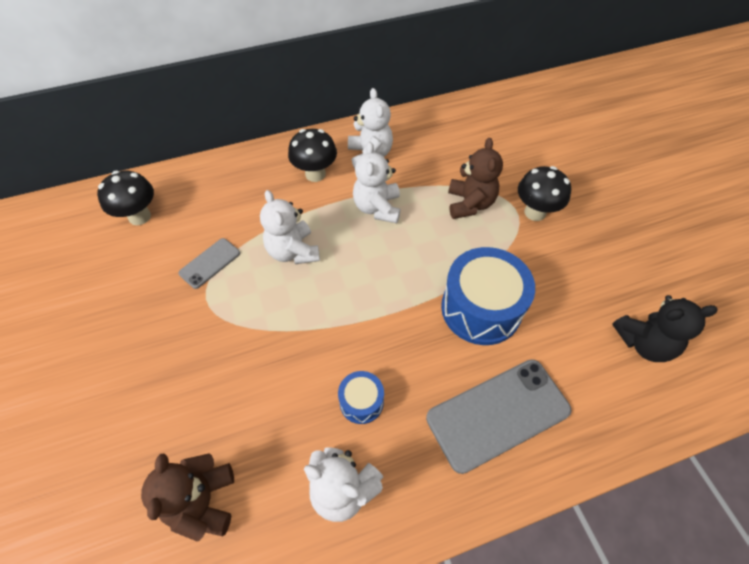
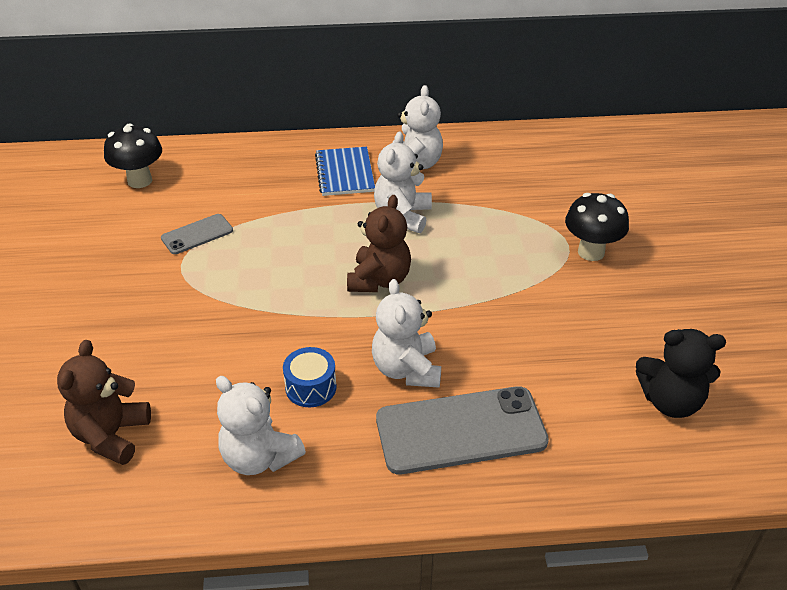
camera: 15 degrees right, 15 degrees down
(293, 251) = (291, 240): white teddy bear -> white teddy bear (406, 369)
(315, 174) = (344, 173): black mushroom -> blue notebook
(470, 204) = (514, 230): brown teddy bear -> brown teddy bear (379, 280)
(481, 308) = (484, 331): blue drum -> none

